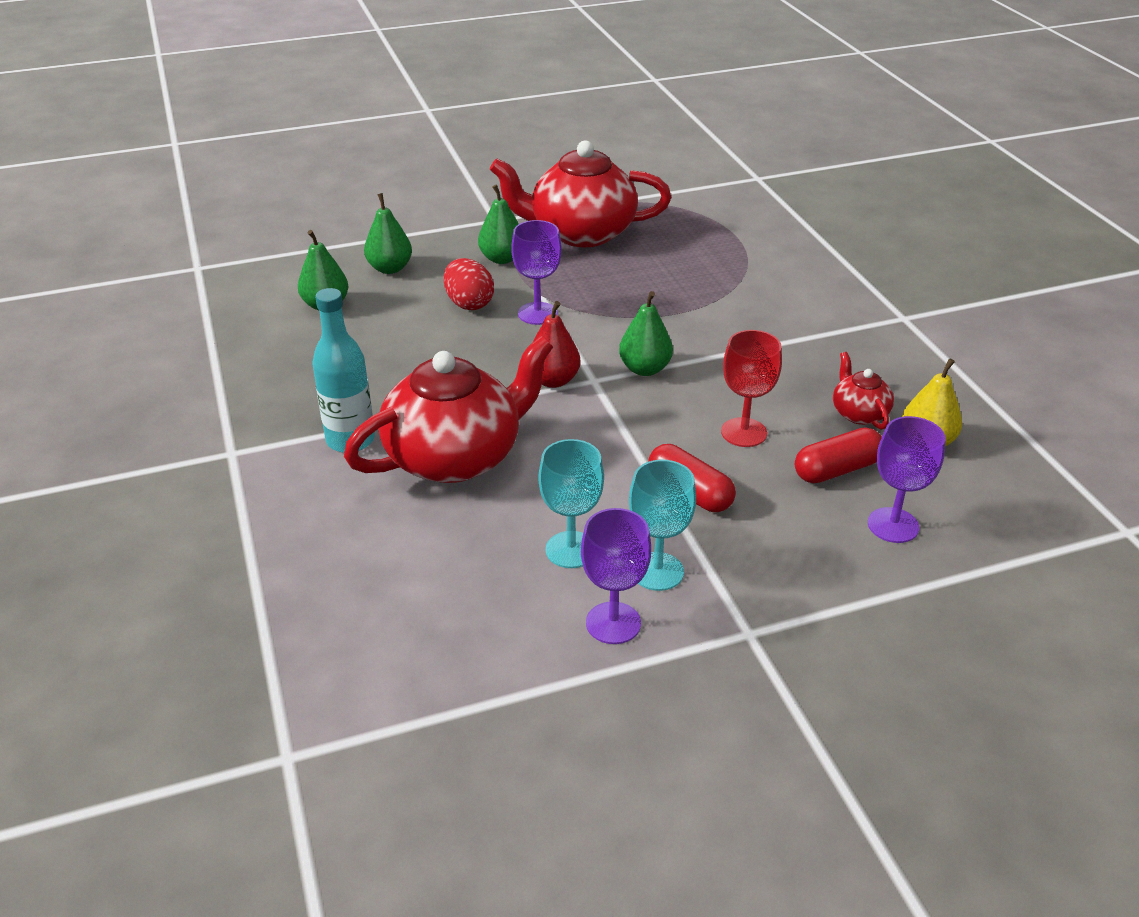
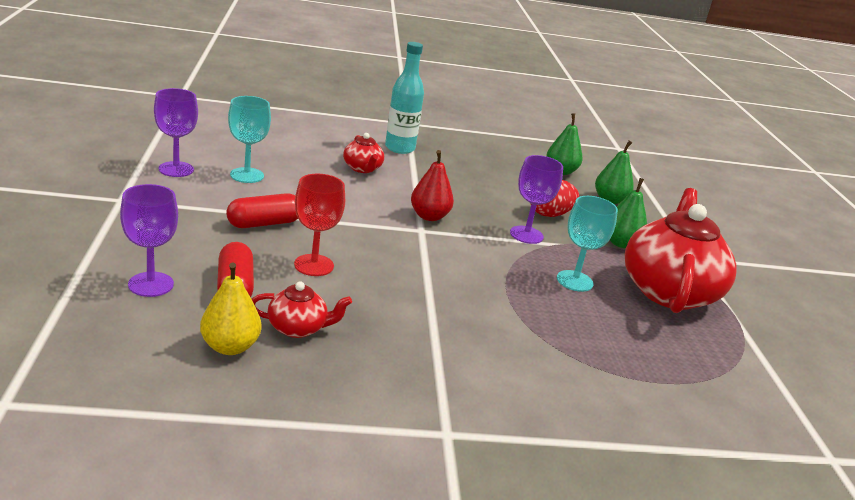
camera: 100 degrees right, 10 degrees down
(455, 457) = (362, 168): red teapot -> red teapot, size x0.45
(645, 369) = (425, 253): green pear -> none
(657, 571) = (202, 191): turquoise goblet -> turquoise goblet (574, 281)

